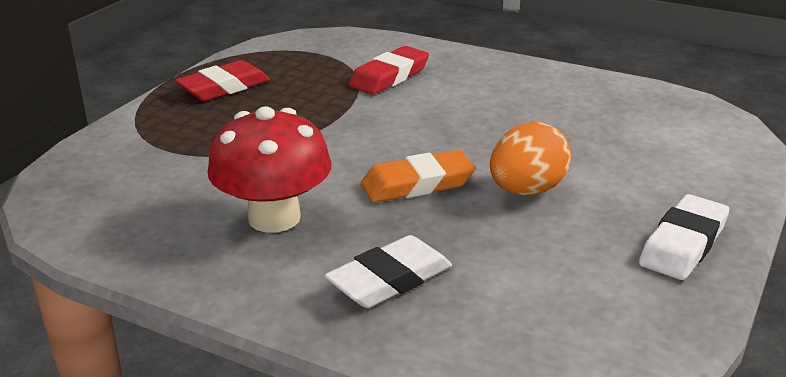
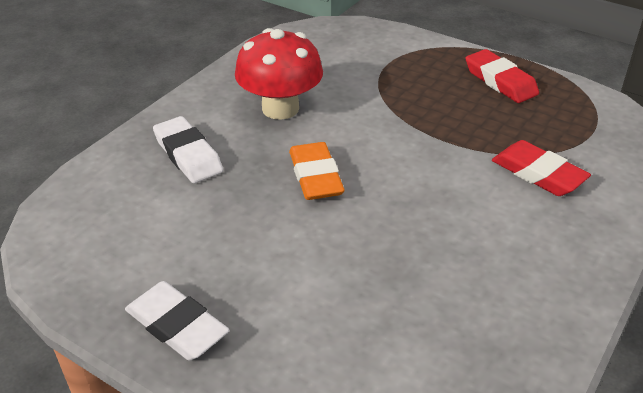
camera: 95 degrees right, 10 degrees up
(527, 191) = (292, 239): orange egg -> none

